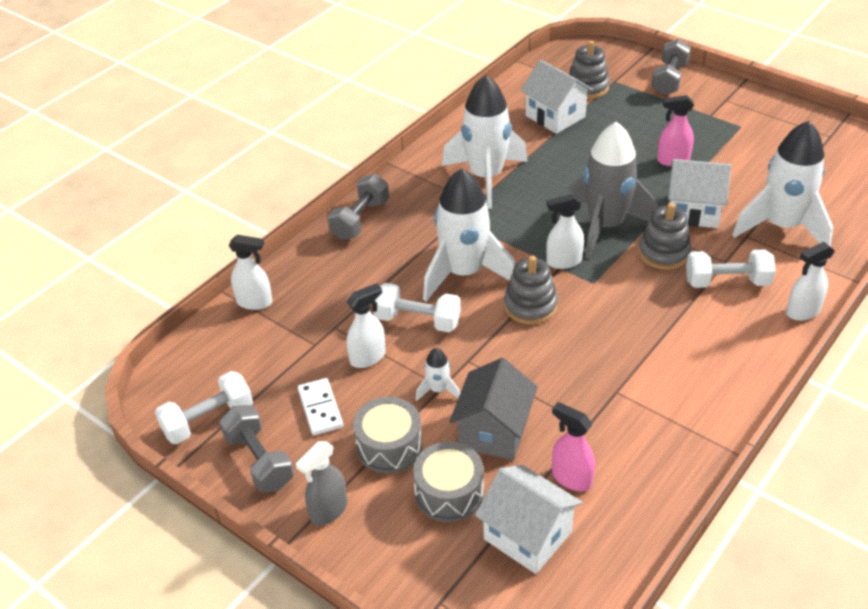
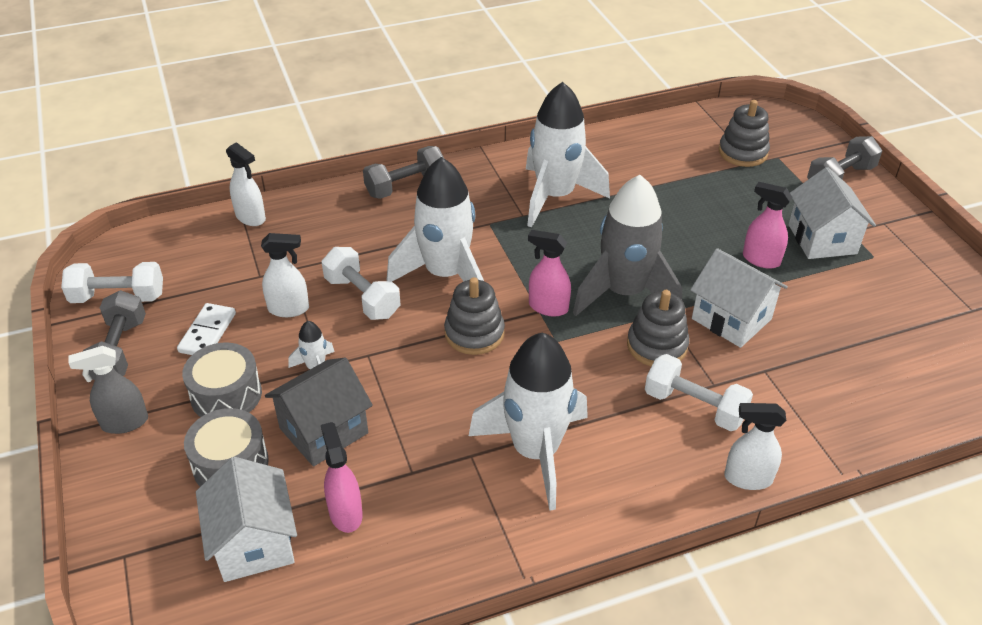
camera: 30 degrees right, 0 degrees up
(555, 116) = (681, 167): white house -> white house (822, 239)
(563, 261) = (548, 307): white spray bottle -> pink spray bottle
(782, 226) = (815, 379): white rocket -> white rocket (535, 451)

